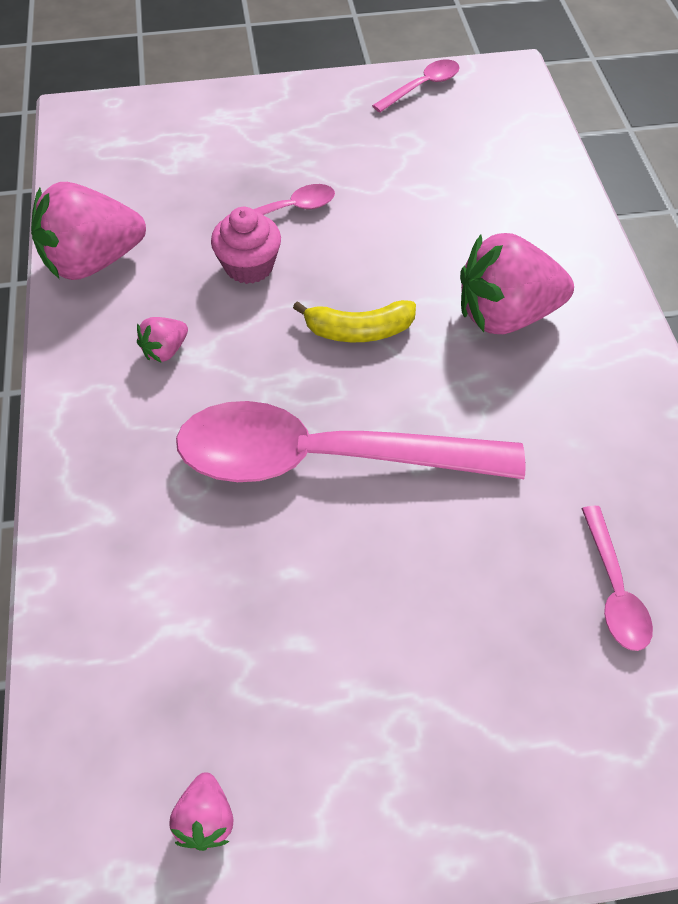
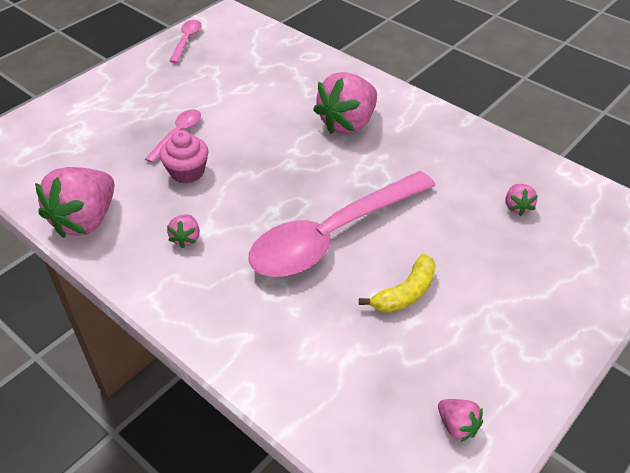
camera: 40 degrees left, 10 degrees down
(359, 330) = (283, 169): yellow banana -> yellow banana (405, 293)
(614, 589) = (517, 207): pink spoon -> pink strawberry

